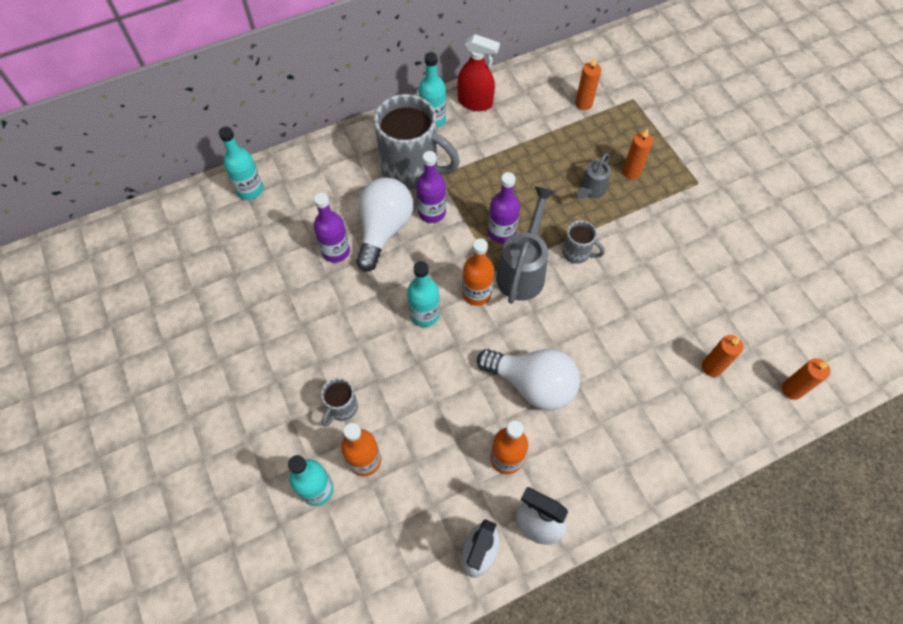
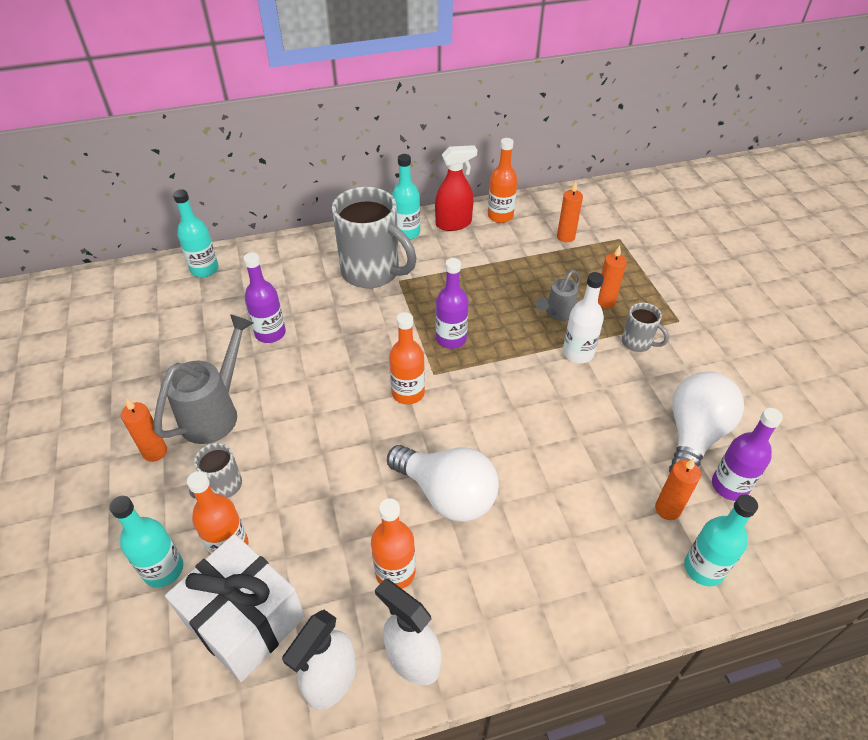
camera: 10 degrees right, 15 degrees down
(384, 229) = (327, 320): white light bulb -> white light bulb (694, 435)
(397, 519) = (245, 620): none -> white gift
(424, 314) = (345, 405): turquoise bottle -> turquoise bottle (703, 568)
(432, 212) = (381, 311): purple bottle -> purple bottle (729, 486)
(475, 102) = (453, 224): red spray bottle -> red spray bottle turned 45 degrees counterclockwise
(518, 87) = (500, 216): none -> orange bottle
(523, 270) = (465, 378): grey watering can -> grey watering can (215, 412)
(577, 253) = (529, 369): grey mug -> grey mug (637, 343)
(616, 230) = (578, 353): none -> white bottle
(792, 389) = (766, 550): orange candle -> orange candle (155, 452)

